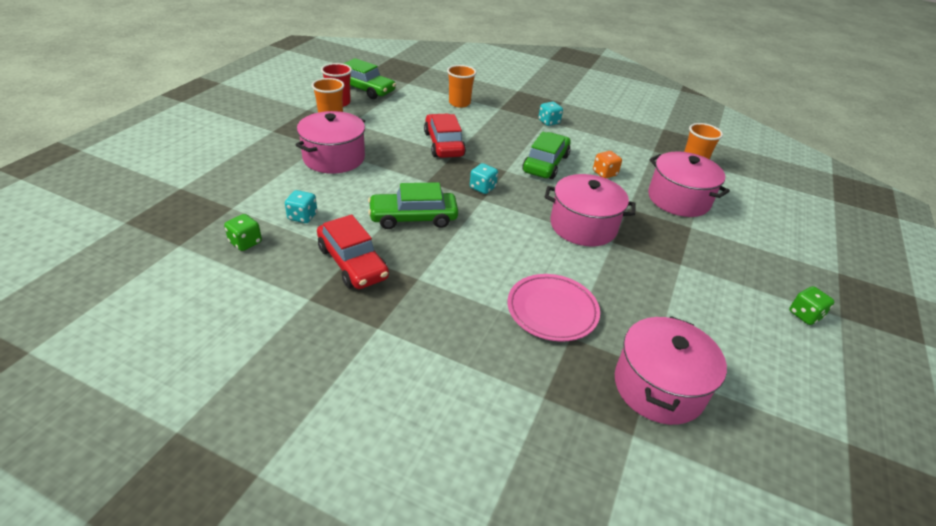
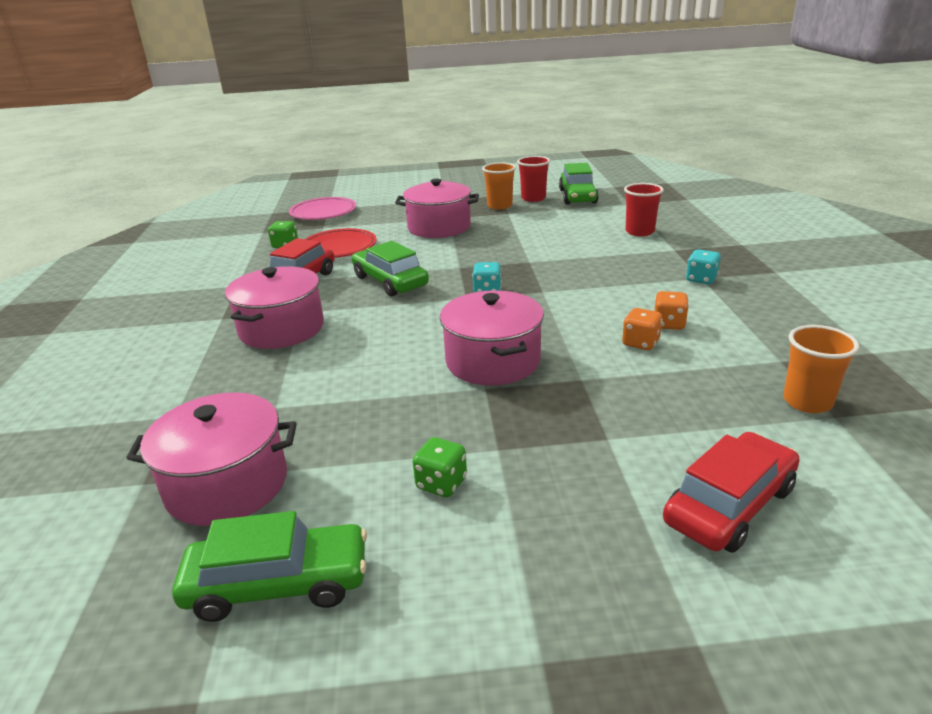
camera: 65 degrees right, 10 degrees down
(302, 216) = (339, 248): turquoise dice -> red plate
(444, 144) = (540, 252): red car -> red car (729, 505)
(459, 103) = (639, 232): orange cup -> red cup
(545, 164) = (595, 305): green car -> green car (278, 584)
(552, 310) = (310, 385): pink plate -> pink plate (323, 213)
(591, 156) = (669, 324): none -> orange dice
(678, 199) = (670, 411): pink pot -> pink pot (281, 329)
(805, 315) = (497, 606): green dice -> green dice (441, 483)

